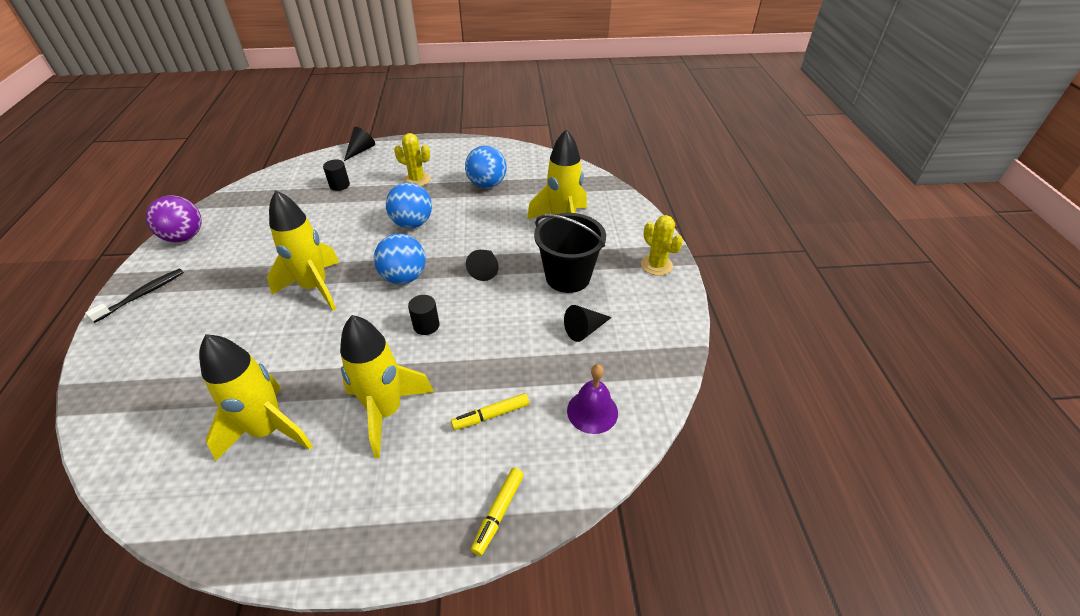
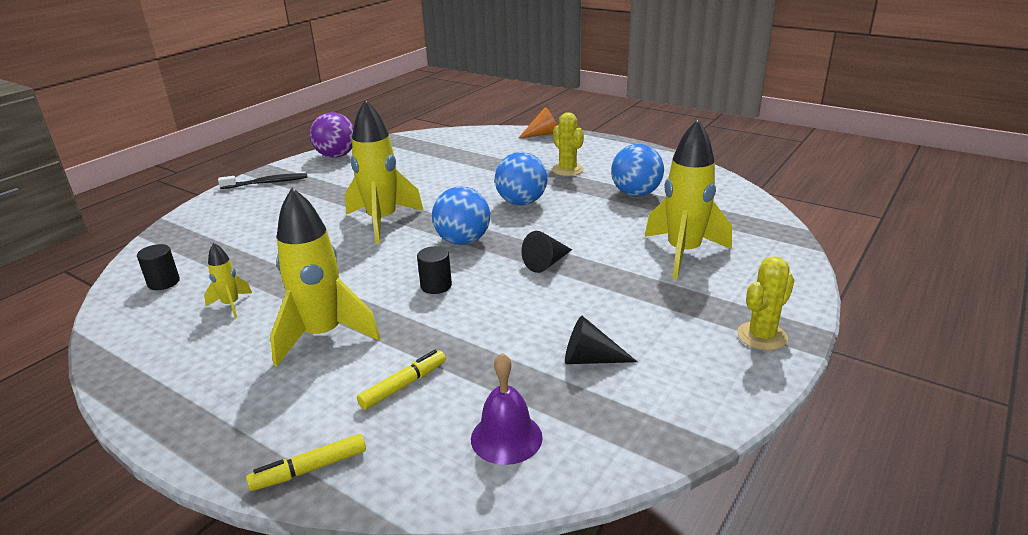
camera: 40 degrees right, 15 degrees down
(269, 430) = (231, 305): yellow rocket -> yellow rocket, size x0.47
(339, 185) = (492, 155): black cylinder -> black cylinder (163, 282)
(360, 150) = (542, 134): black cone -> orange cone
(491, 415) = (403, 385): yellow marker -> yellow marker turned 120 degrees clockwise
(568, 277) = (629, 304): black bucket -> none
(656, 265) = (762, 336): yellow cactus -> yellow cactus turned 45 degrees clockwise

